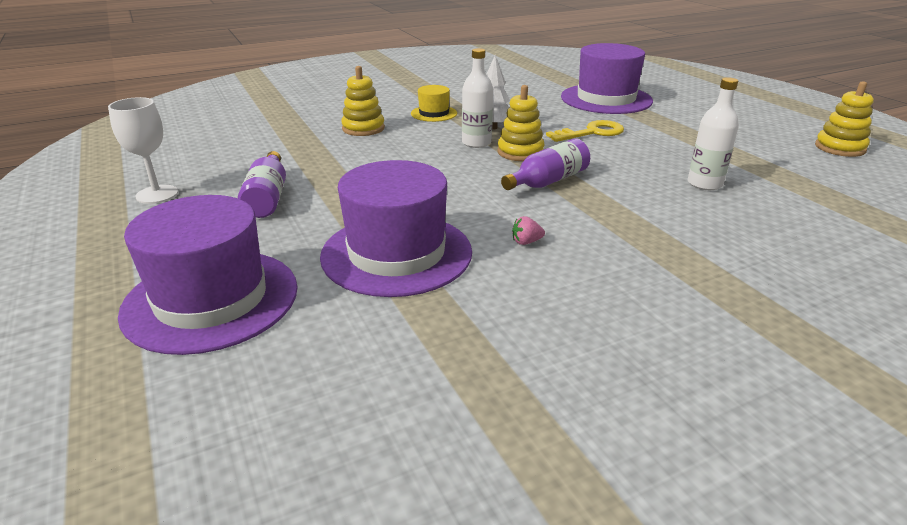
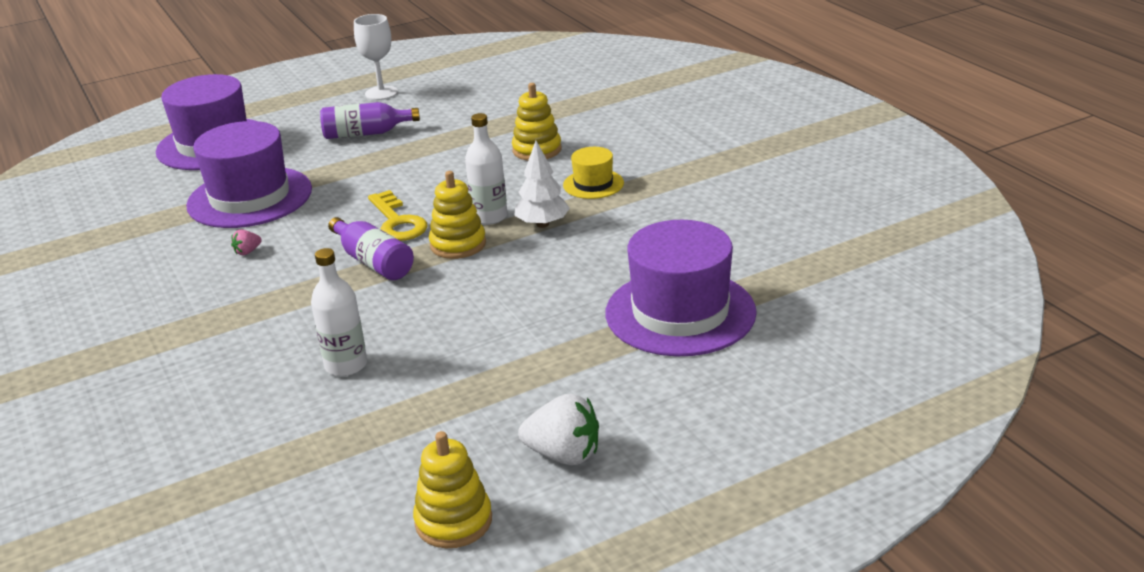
camera: 90 degrees right, 0 degrees up
(526, 242) = (247, 252): pink strawberry -> pink strawberry turned 120 degrees counterclockwise
(591, 133) = (524, 294): yellow key -> yellow key (397, 222)
(759, 125) = (563, 455): none -> white strawberry

